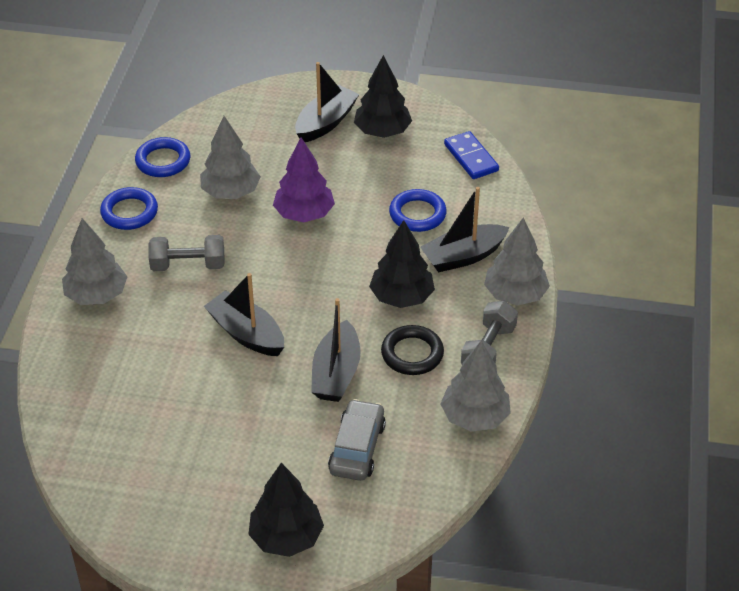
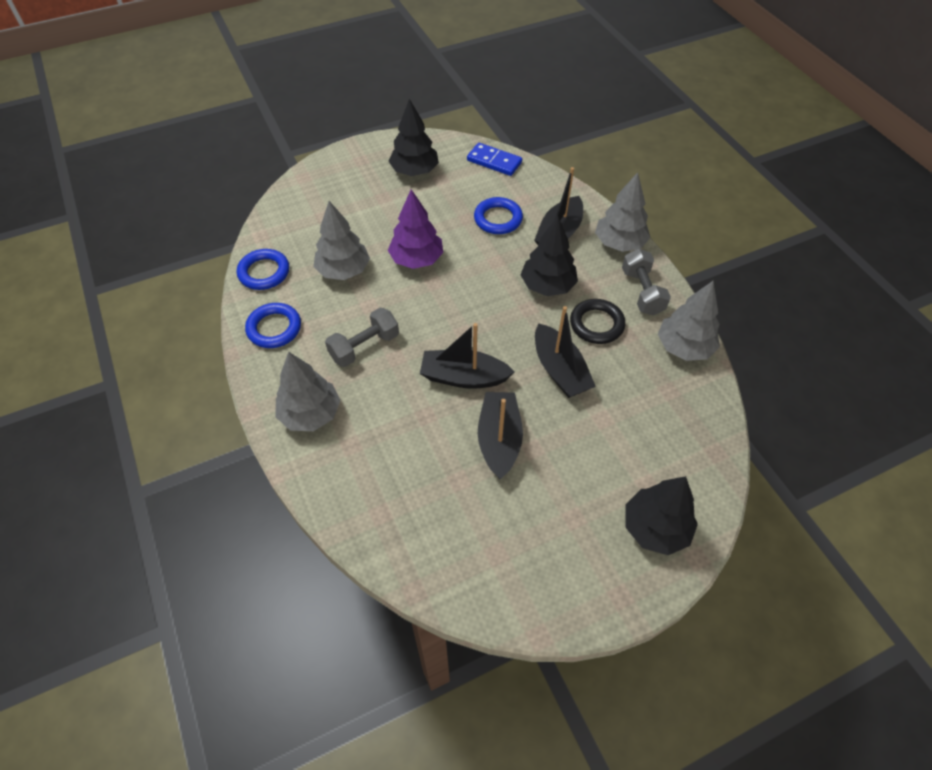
camera: 35 degrees left, 10 degrees up
(326, 123) = (366, 183): black boat -> black boat (499, 440)
(357, 448) = (632, 420): grey car -> none

